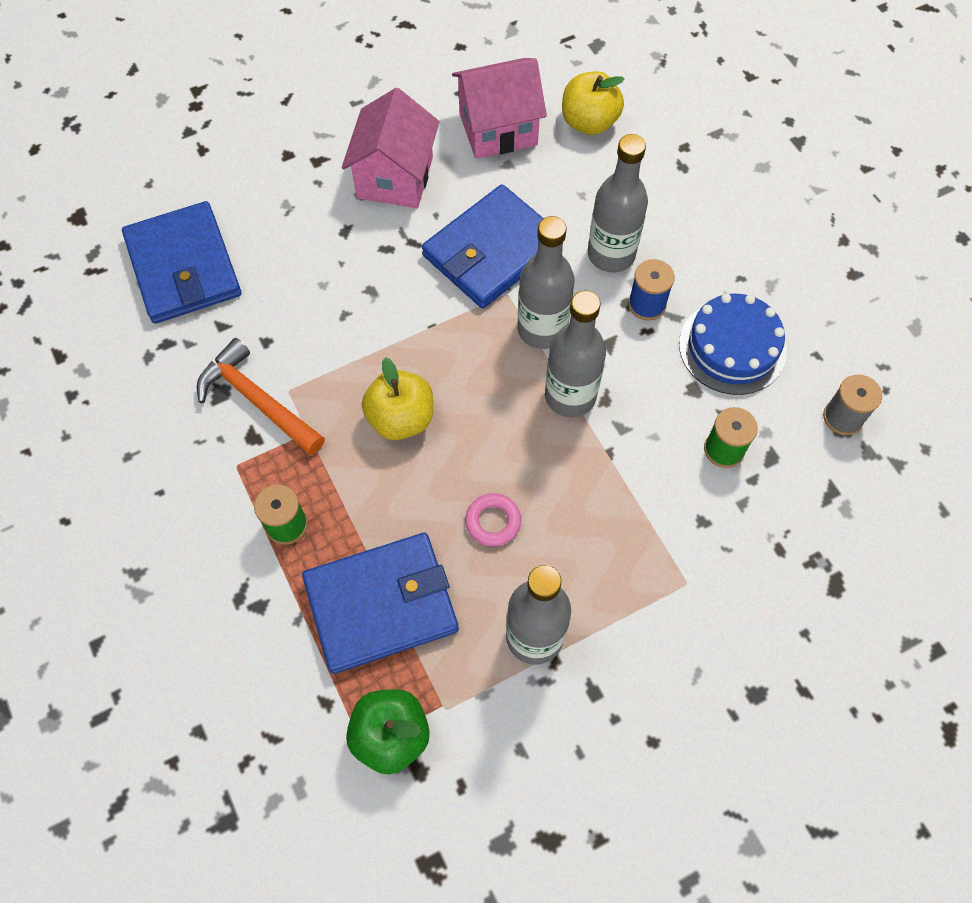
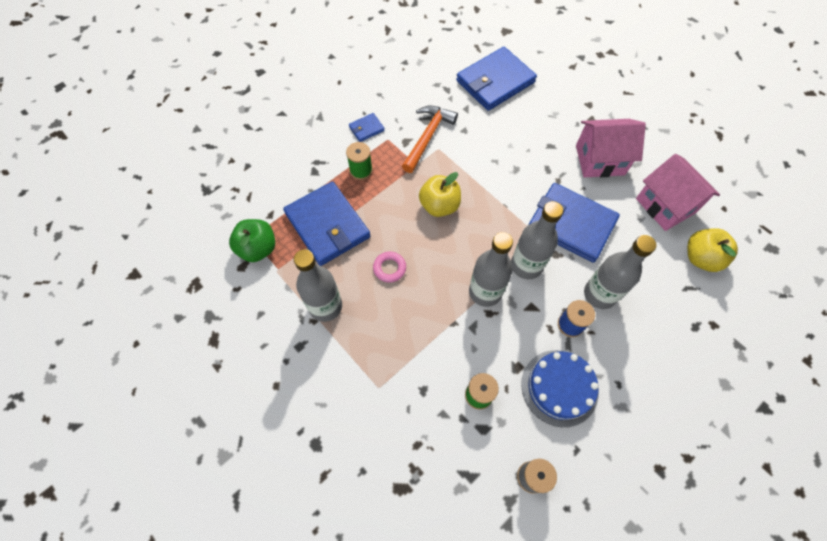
camera: 75 degrees right, 0 degrees up
(198, 496) = (366, 129): none -> blue wallet

